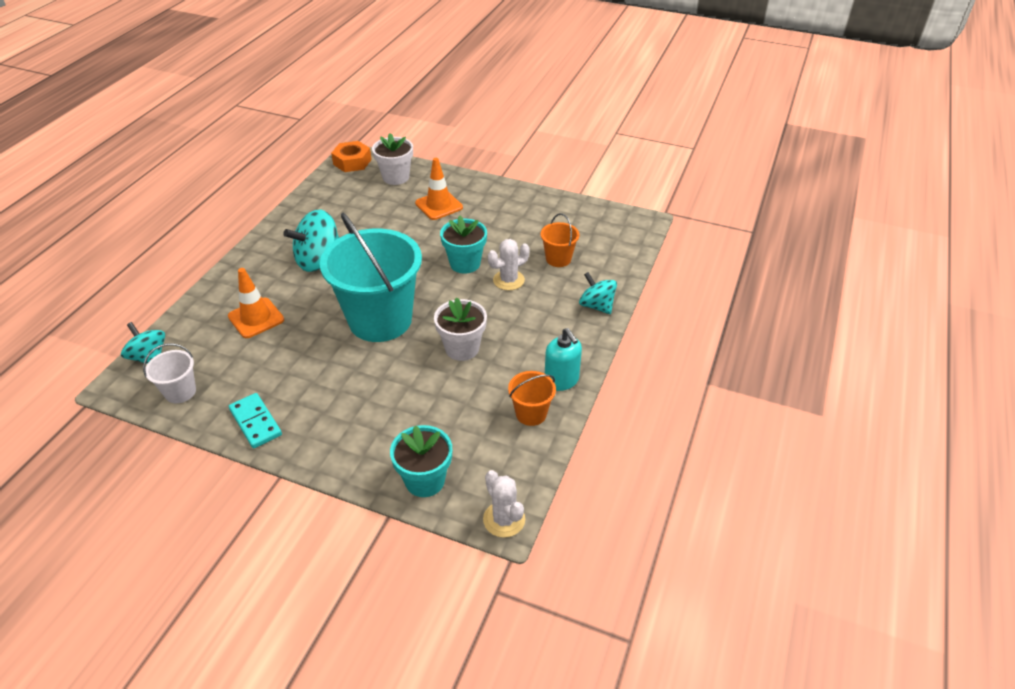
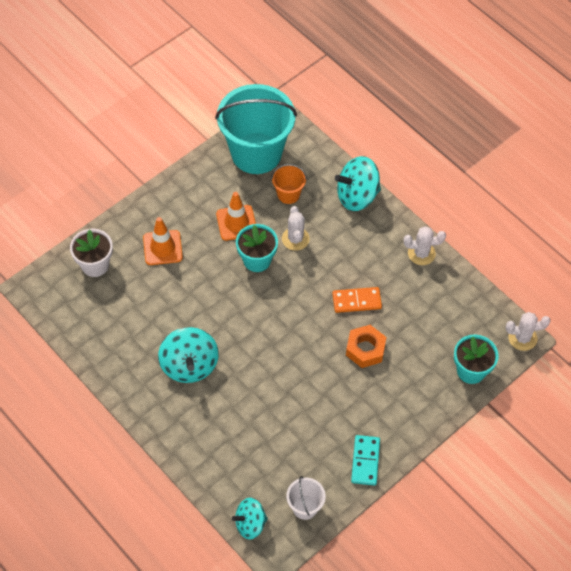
camera: 65 degrees left, 15 degrees up
(256, 318) = (242, 433): orange traffic cone -> orange traffic cone (236, 223)
(256, 422) = (365, 461): turquoise domino -> turquoise domino turned 75 degrees counterclockwise
(352, 162) = (43, 292): orange nut -> orange nut (365, 349)
(380, 320) = (294, 344): turquoise bucket -> turquoise bucket (256, 153)
(462, 348) = (356, 301): white flower pot -> orange domino
(531, 413) = (443, 285): orange bucket -> none
(561, 380) = (421, 253): turquoise soap dispenser -> white cactus
(596, 306) = (357, 196): turquoise spinning top -> turquoise spinning top, size x1.55

